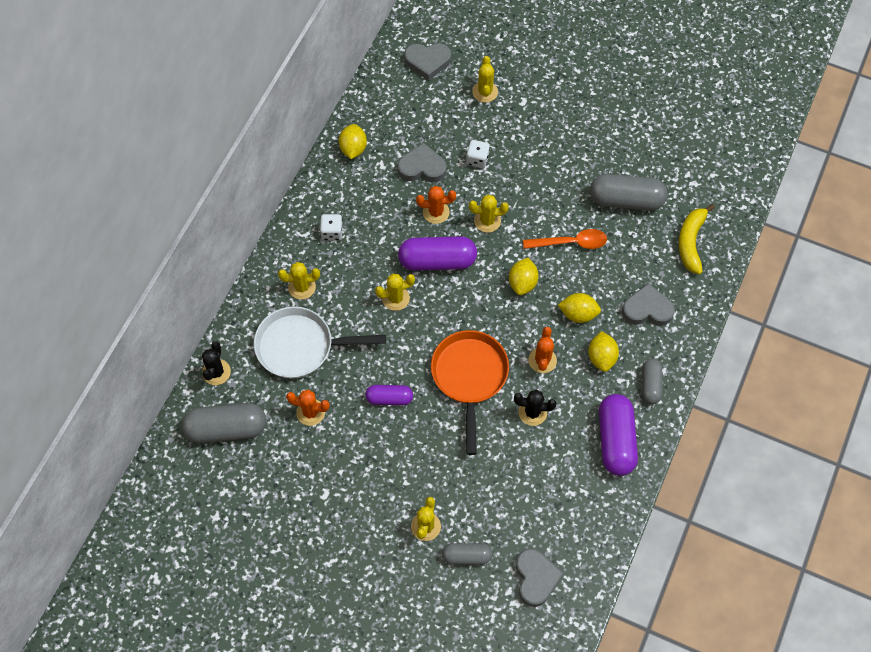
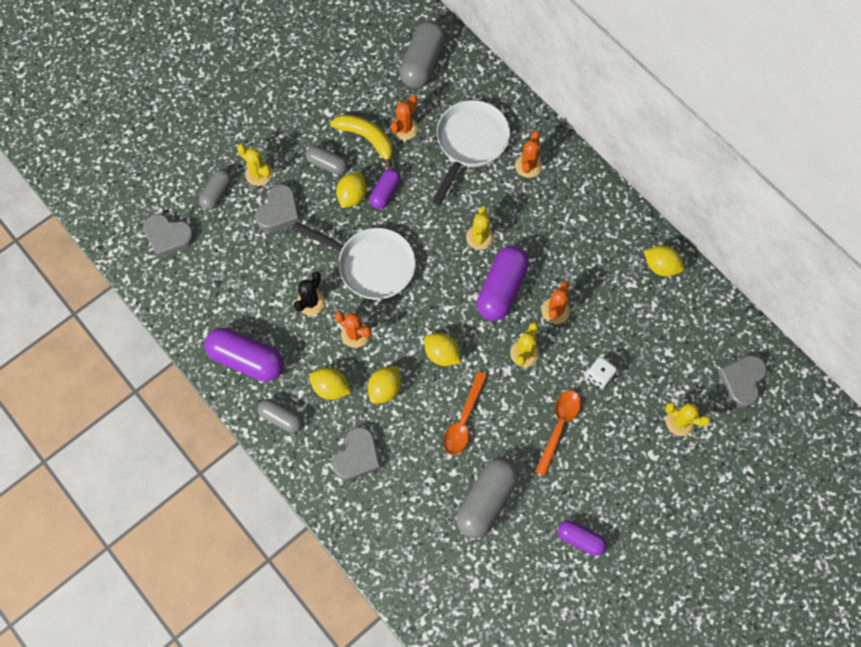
camera: 115 degrees right, 5 degrees up
(216, 372) = (477, 73): black cactus -> none
(302, 287) = (528, 166): yellow cactus -> orange cactus
(332, 232) = (574, 212): white dice -> none
(384, 465) = (327, 164): none -> grey capsule
(407, 426) = (352, 196): none -> yellow lemon
(422, 167) = (612, 320): grey heart -> grey heart (279, 211)
(469, 377) = (371, 265): orange pan -> white pan
(536, 172) = (559, 426): none -> orange spoon
(617, 126) = (580, 539): none -> purple capsule
(691, 242) = (408, 541): yellow banana -> yellow banana (367, 139)

